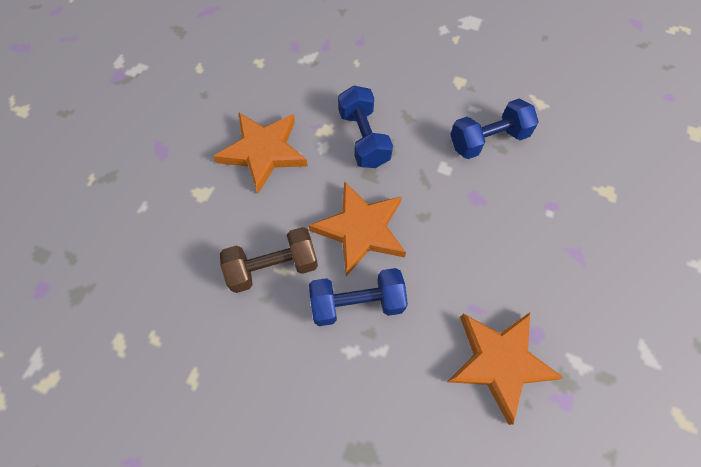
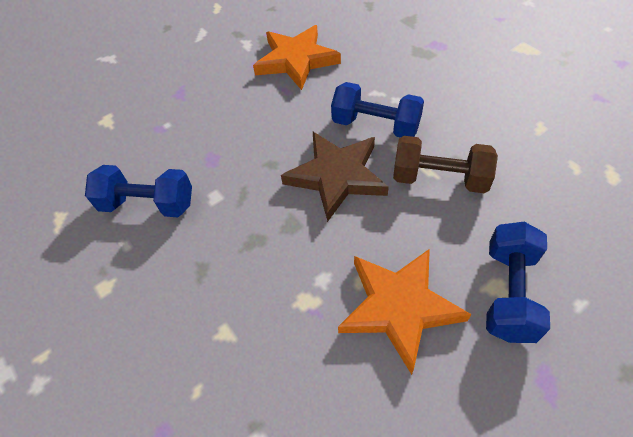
camera: 145 degrees left, 10 degrees down
(361, 229) = (336, 176): orange star -> brown star
(363, 138) = (269, 267): blue dumbbell -> blue dumbbell (509, 292)

